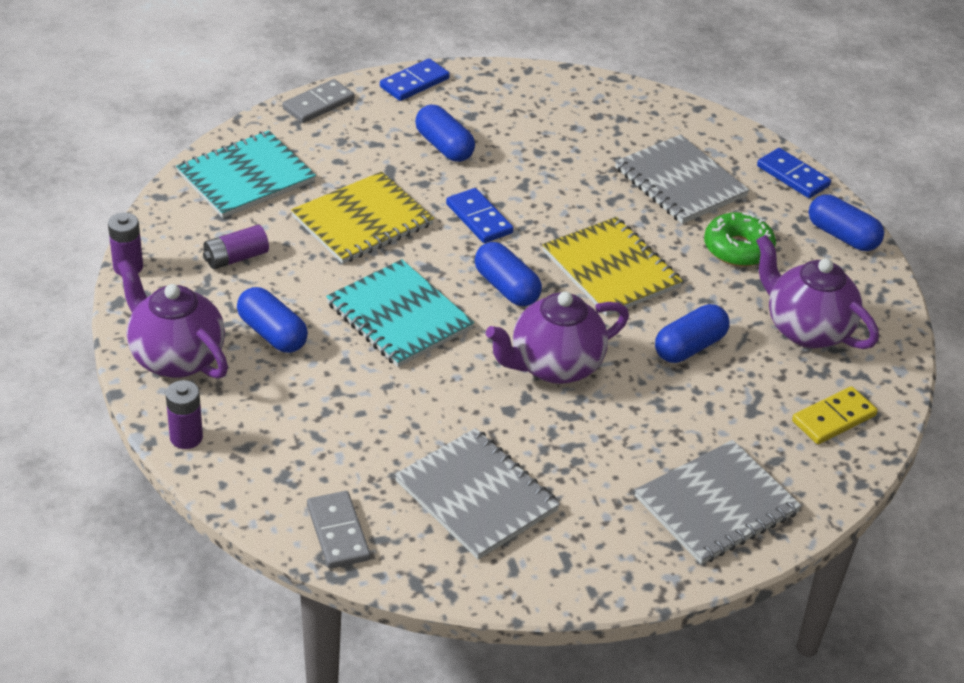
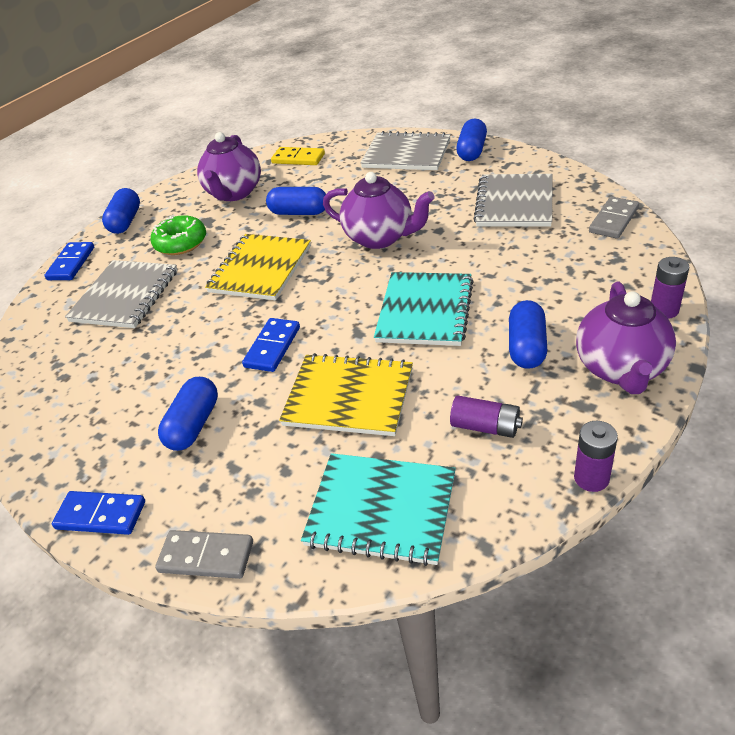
camera: 120 degrees left, 0 degrees up
(506, 287) = (333, 292): blue capsule -> blue capsule (472, 151)

